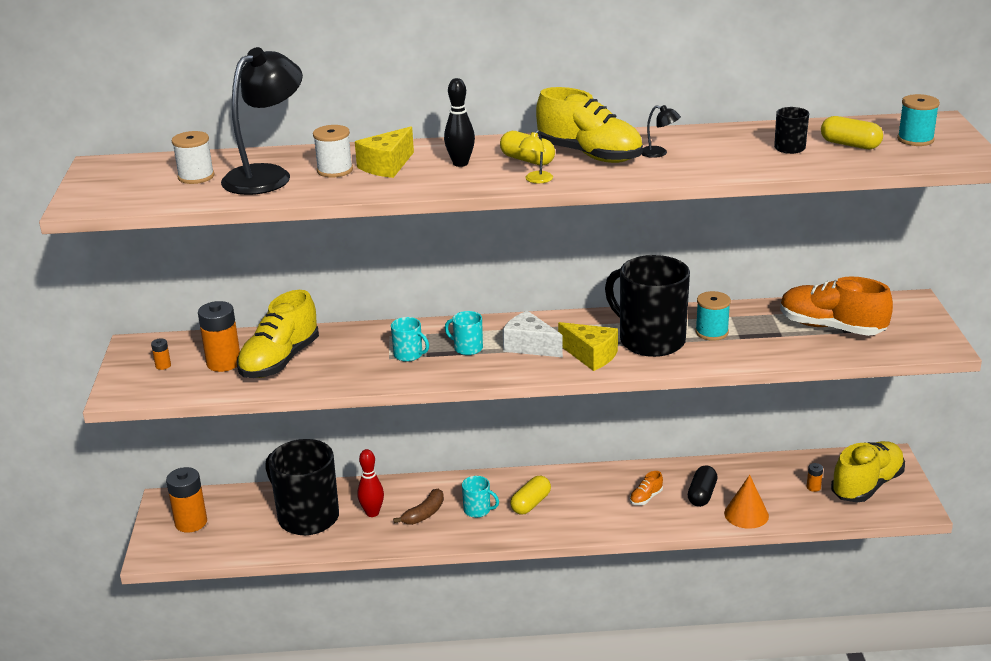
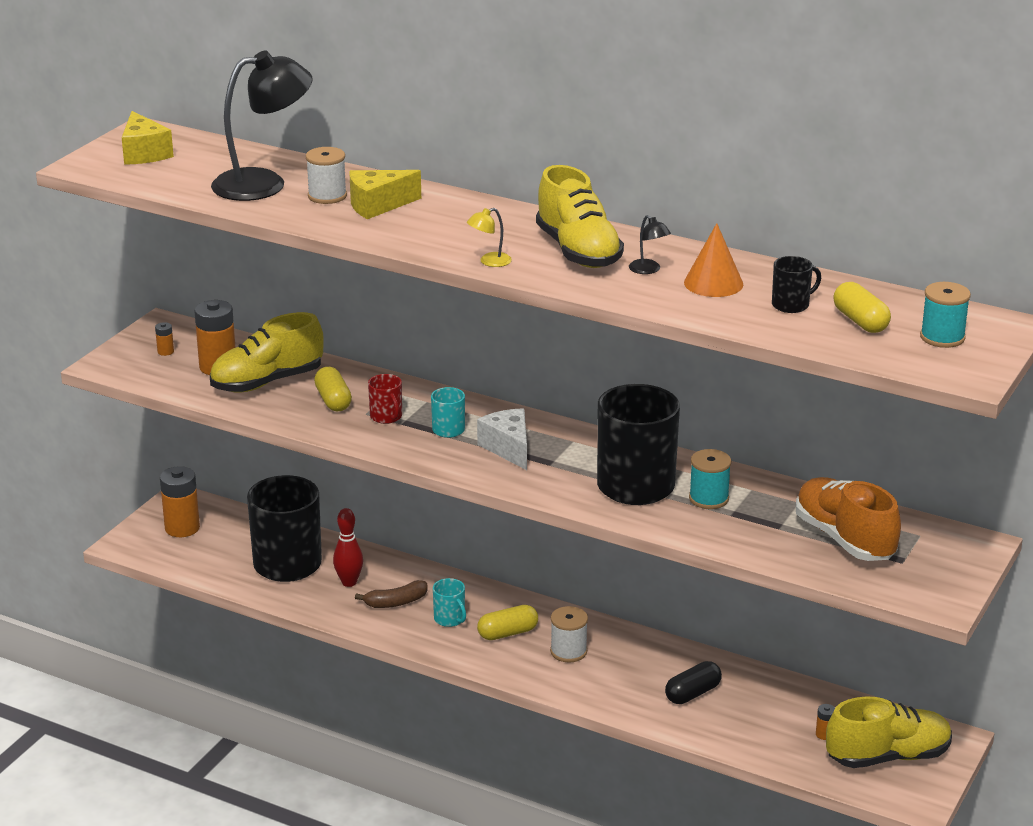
camera: 30 degrees right, 0 degrees up
(196, 177) = (205, 166): white spool -> white spool (568, 651)
(409, 355) = (386, 417): turquoise mug -> red mug
(460, 163) = (446, 223): black bowling pin -> none
(527, 160) = (512, 238): yellow capsule -> yellow capsule (333, 400)
(591, 356) = (556, 479): yellow cheese -> yellow cheese (144, 153)
(646, 498) = (630, 673): orange shoe -> none
(746, 514) = (717, 731): orange cone -> orange cone (713, 283)

